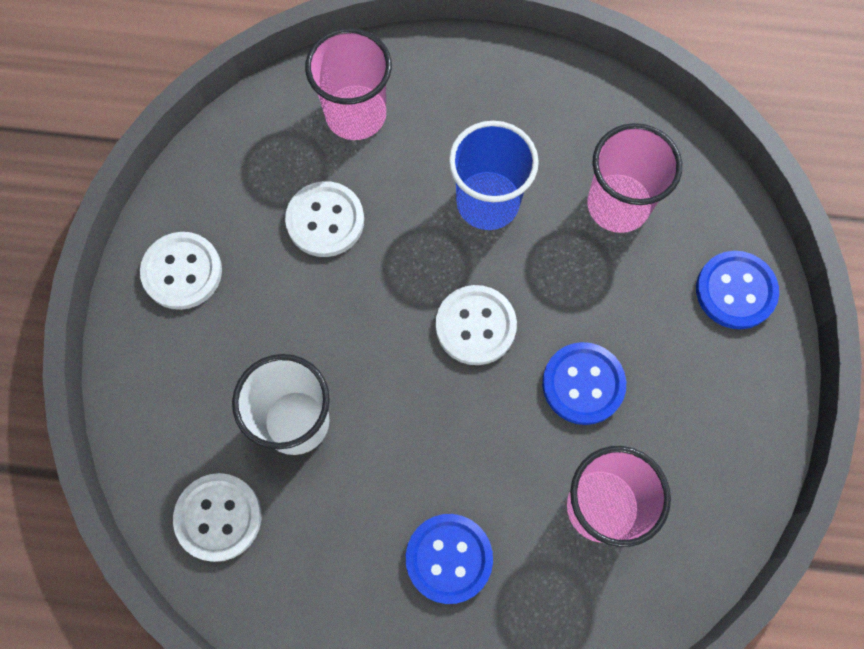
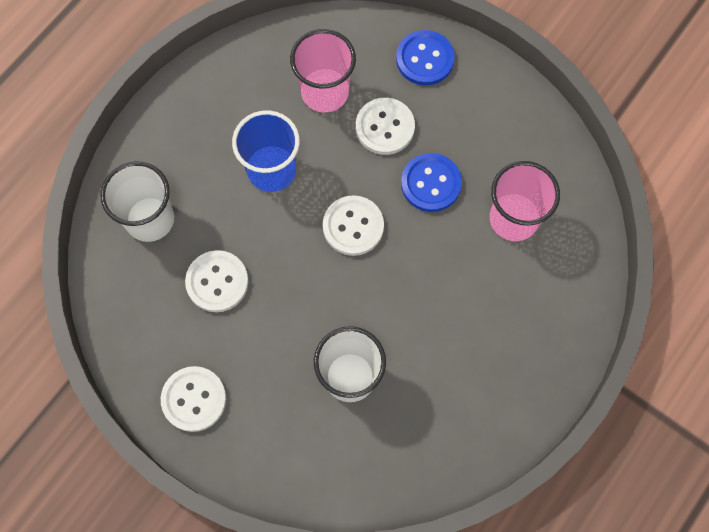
camera: 60 degrees left, 0 degrees up
(218, 517) = (386, 461): white button -> white button (385, 127)
(356, 115) = (150, 219): pink cup -> white cup
(449, 558) = (495, 327): blue button -> none

